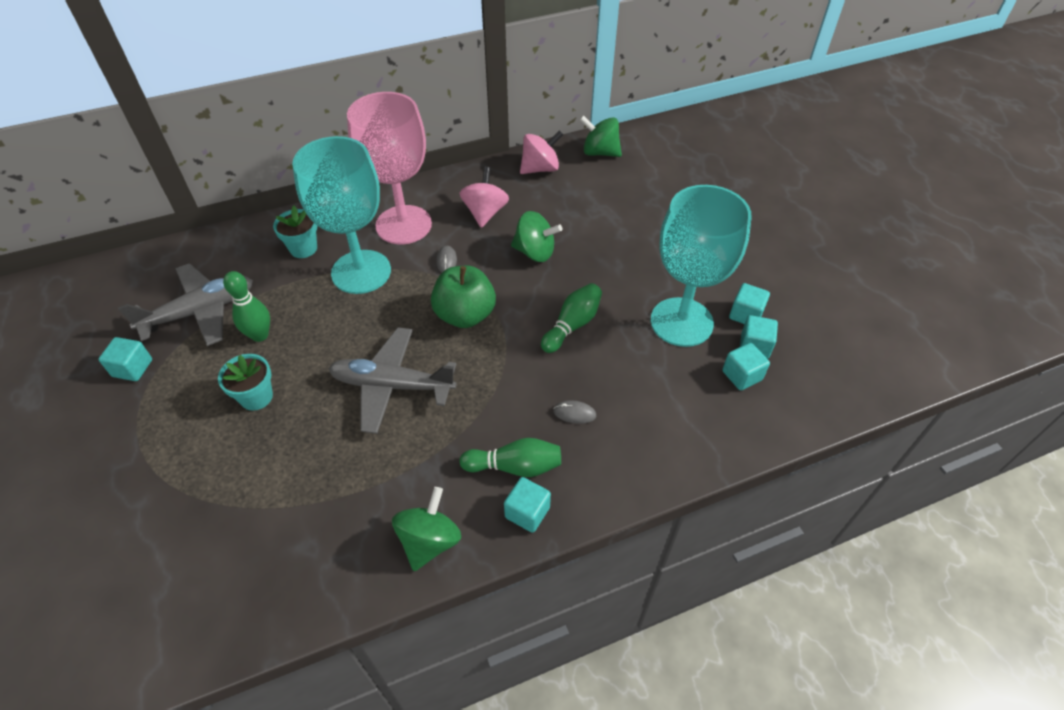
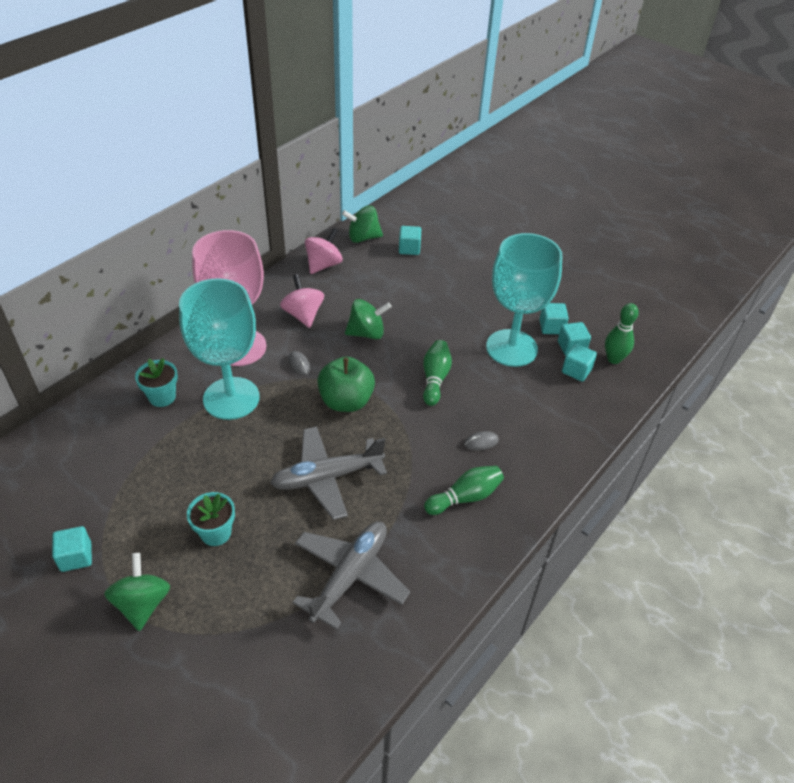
camera: 30 degrees left, 5 degrees down
(200, 312) = (104, 485): grey plane -> grey plane (350, 576)
(260, 335) = (178, 482): green bowling pin -> green bowling pin (613, 359)
(429, 541) = (440, 577): green spinning top -> green spinning top (142, 603)
(527, 512) = (496, 525): turquoise cube -> turquoise cube (409, 249)

